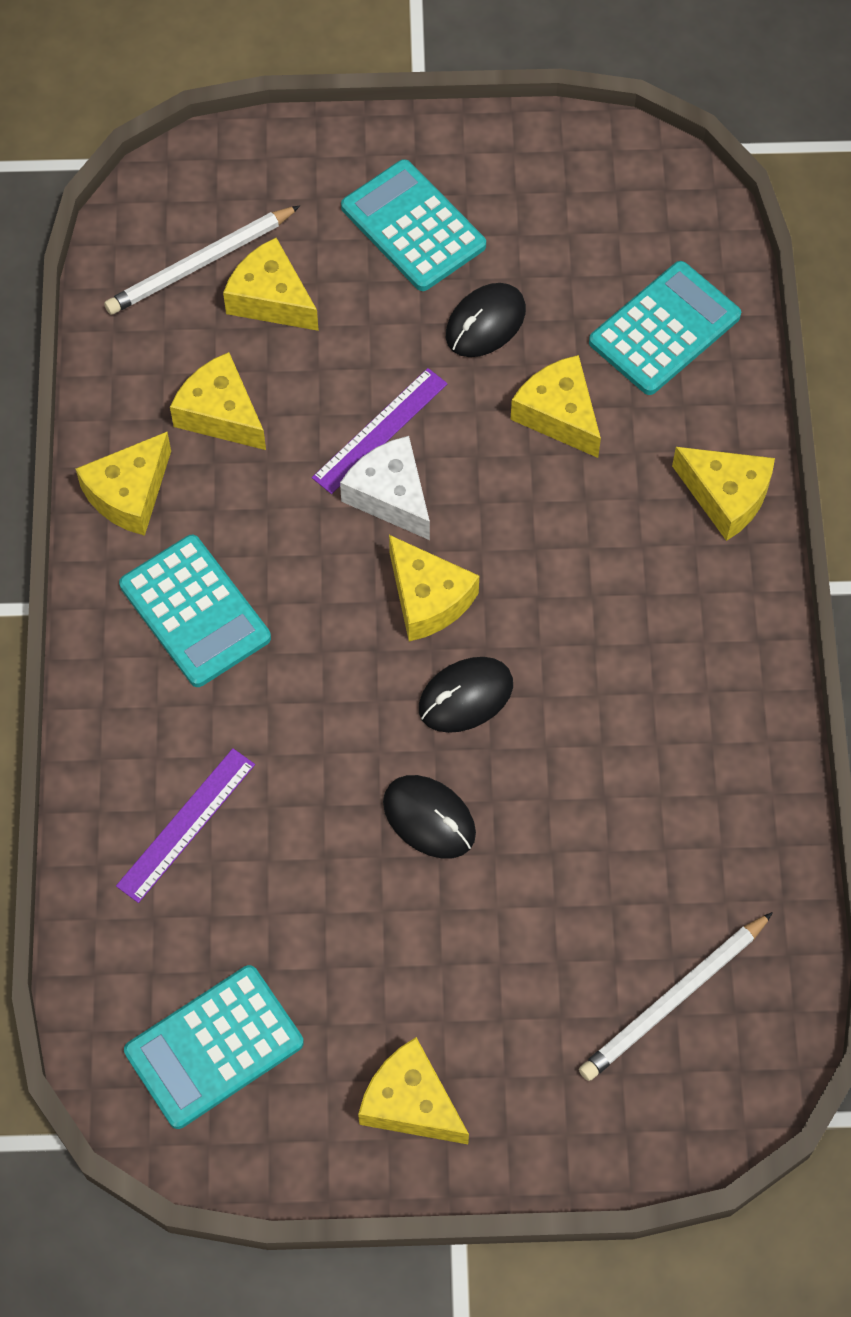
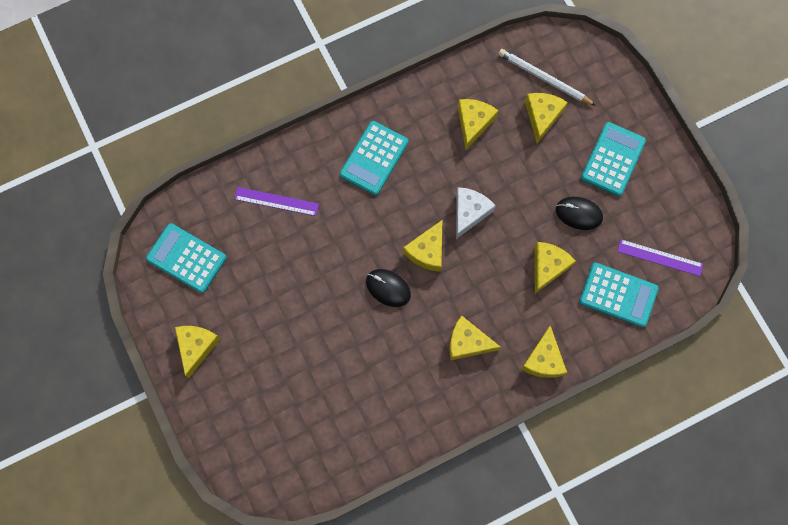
camera: 65 degrees right, 10 degrees up
(129, 494) = (416, 105): yellow cheese -> yellow cheese (467, 342)
(380, 430) = (499, 193): purple ruler -> purple ruler (660, 257)
(429, 818) = (324, 298): black mouse -> none
(674, 1000) = (288, 437): white pencil -> none

